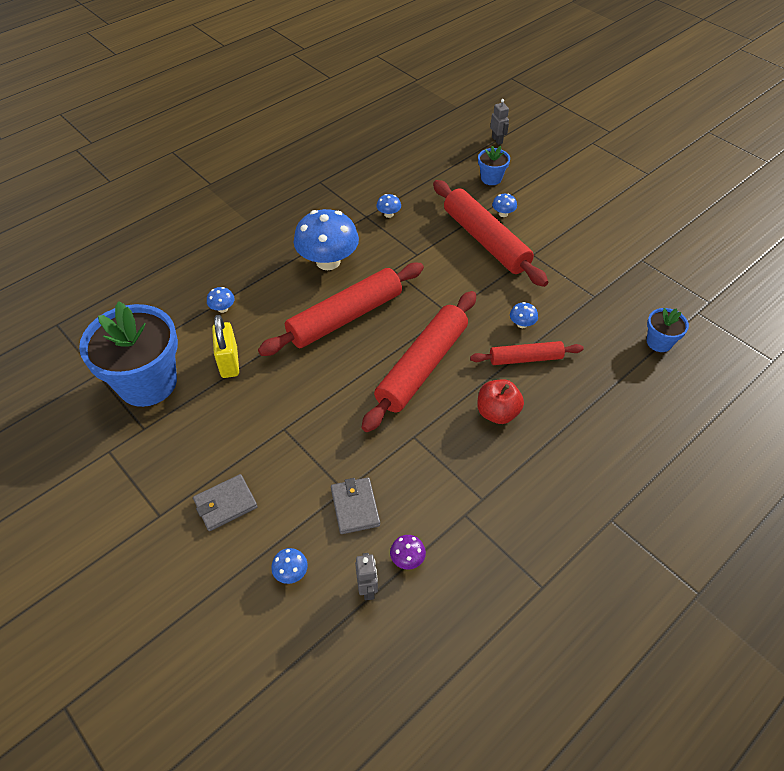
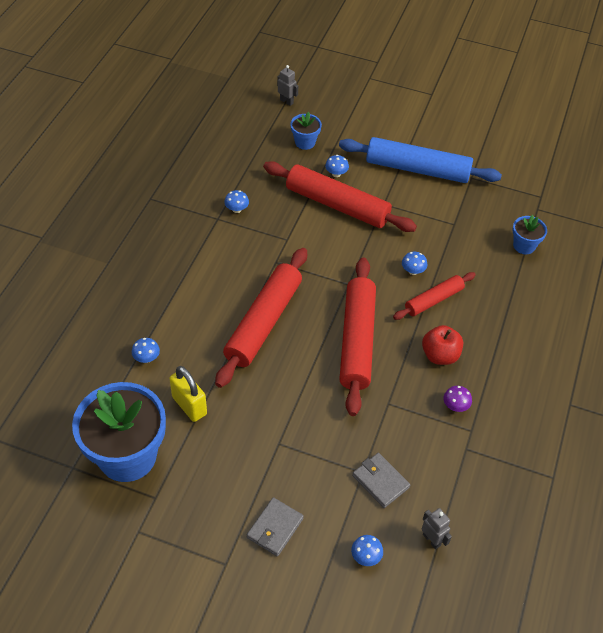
camera: 30 degrees left, 0 degrees up
(328, 261) = (212, 275): blue mushroom -> none
(407, 559) = (446, 503): purple mushroom -> purple mushroom (455, 406)
(588, 235) = (417, 169): none -> blue rolling pin

